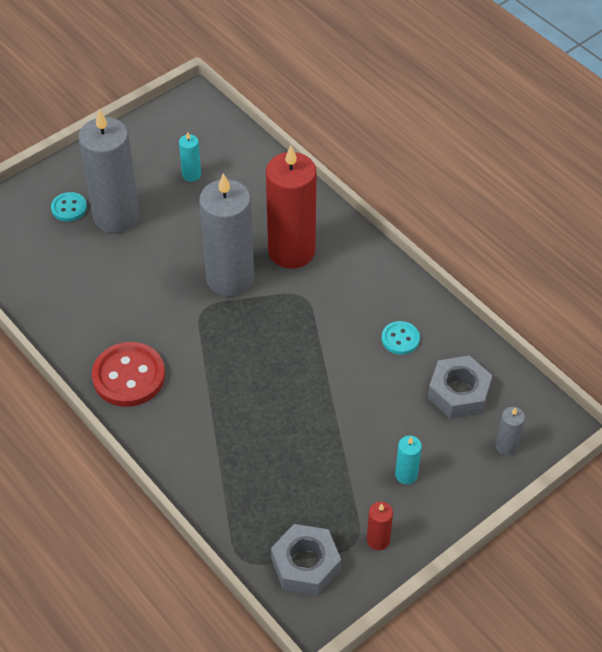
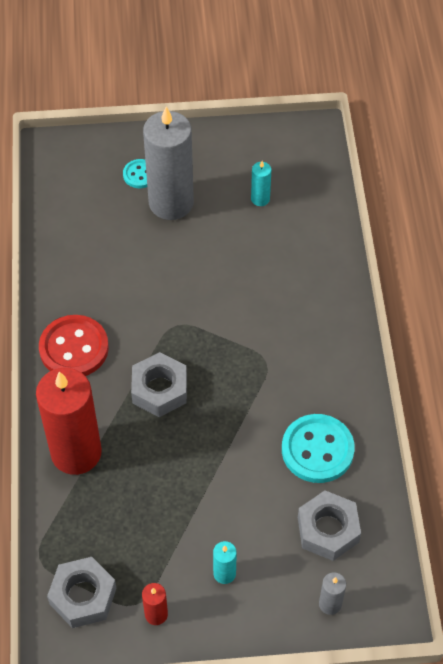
camera: 35 degrees right, 5 degrees up
(230, 278) = (219, 310): grey candle -> none
(232, 367) = (159, 389): none -> grey nut
(291, 251) = (289, 315): red candle -> red candle (76, 452)
(400, 339) = (317, 450): turquoise button -> turquoise button, size x1.86

